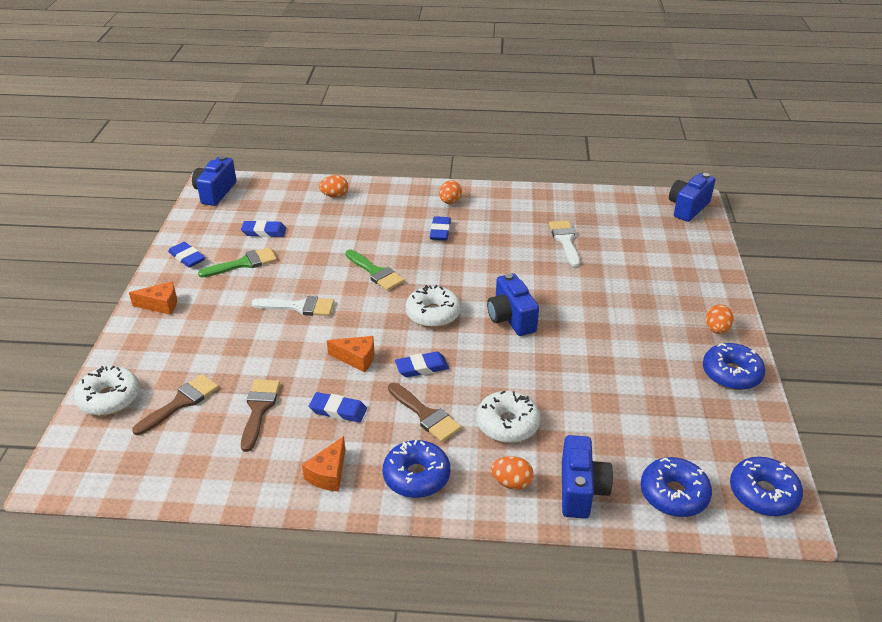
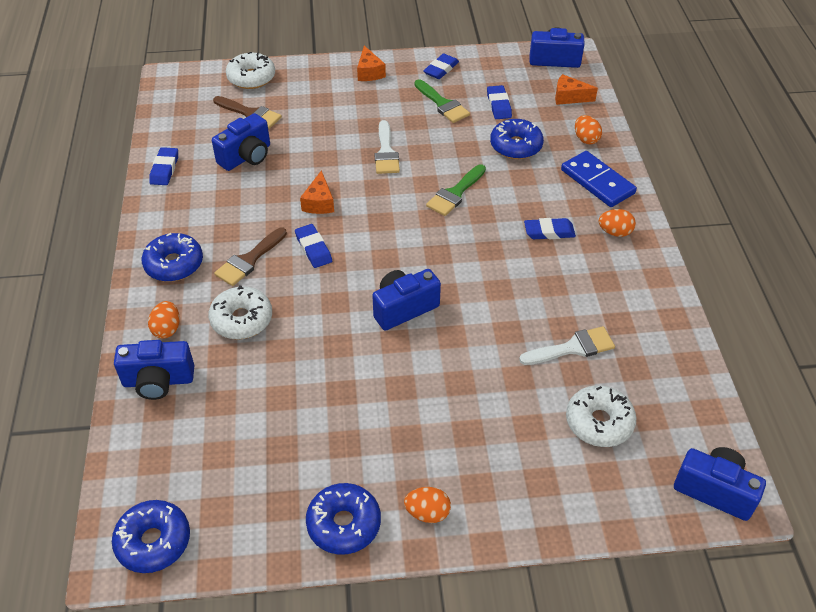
camera: 80 degrees right, 10 degrees up
(259, 409) = (246, 157): brown brush -> blue camera
(328, 474) = (176, 211): orange cheese -> orange cheese (569, 97)
(338, 410) = (250, 203): blue eraser -> blue eraser (164, 169)
(389, 199) = (597, 182): none -> blue domino
(433, 314) = (397, 245): white donut -> white donut (599, 422)
(674, 494) = (153, 458): blue donut -> blue donut (516, 146)

